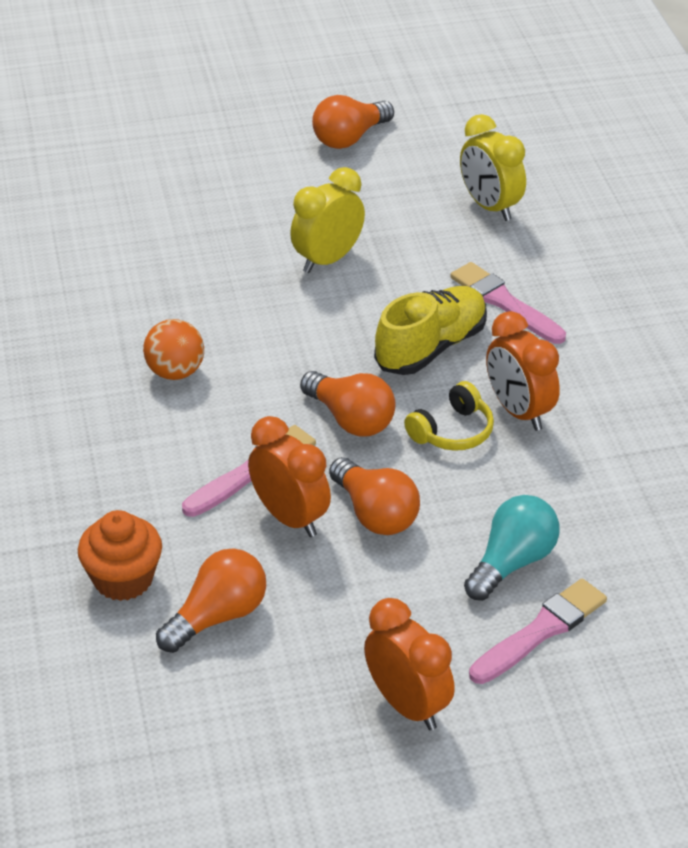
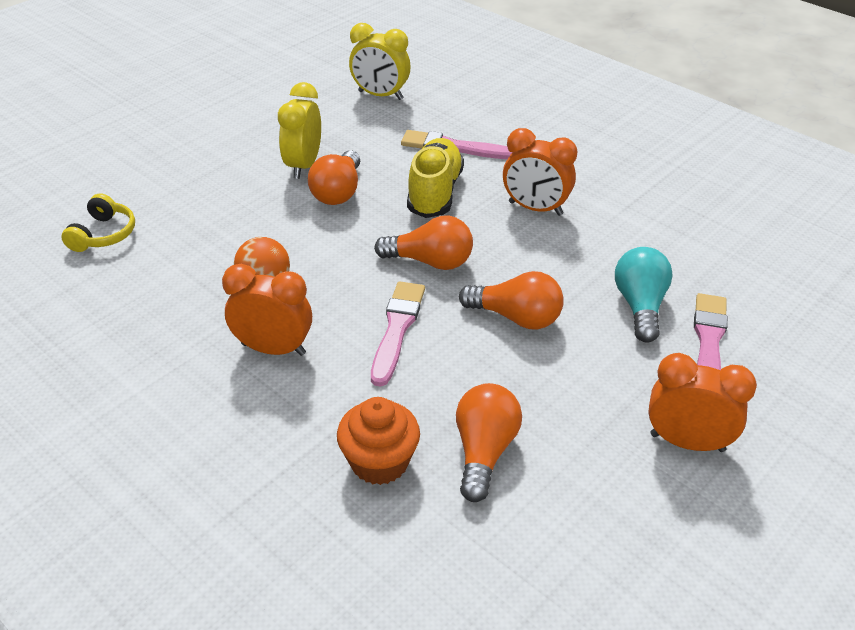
camera: 35 degrees left, 0 degrees up
(290, 518) = (460, 349): orange clock -> orange clock (273, 349)
(349, 138) = (240, 87): orange light bulb -> orange light bulb (338, 192)
(452, 431) = (507, 239): yellow headphones -> yellow headphones (103, 234)

